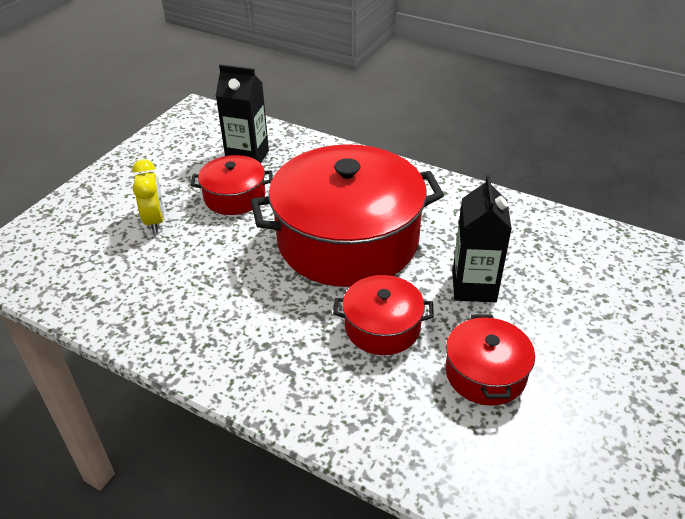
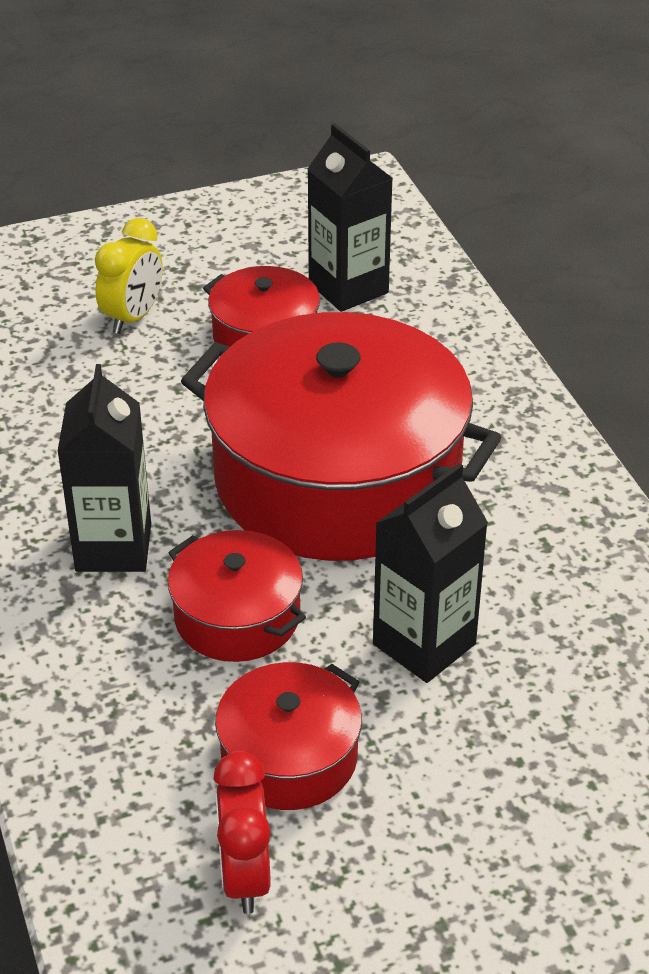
camera: 40 degrees right, 0 degrees up
(282, 333) = (113, 547): none -> black carton
(538, 441) = (245, 876): none -> red clock

